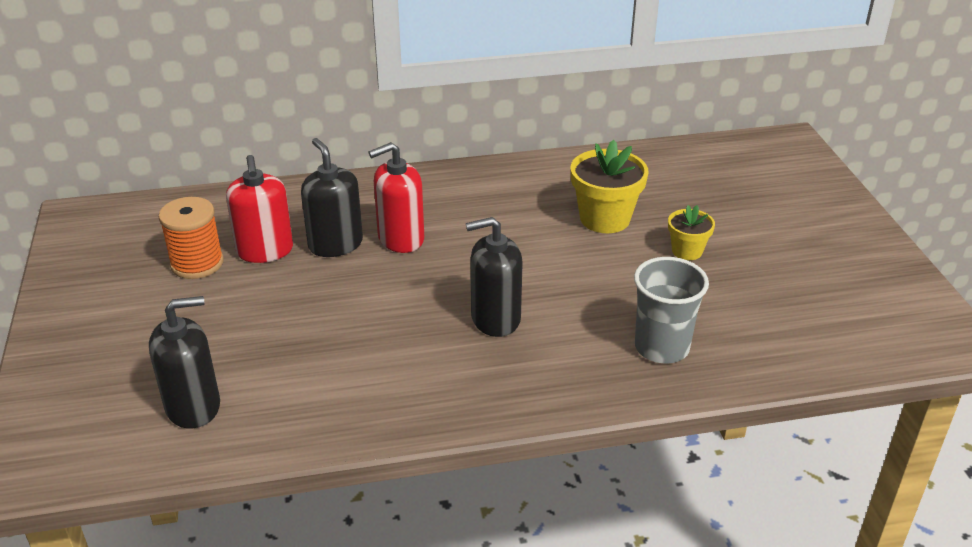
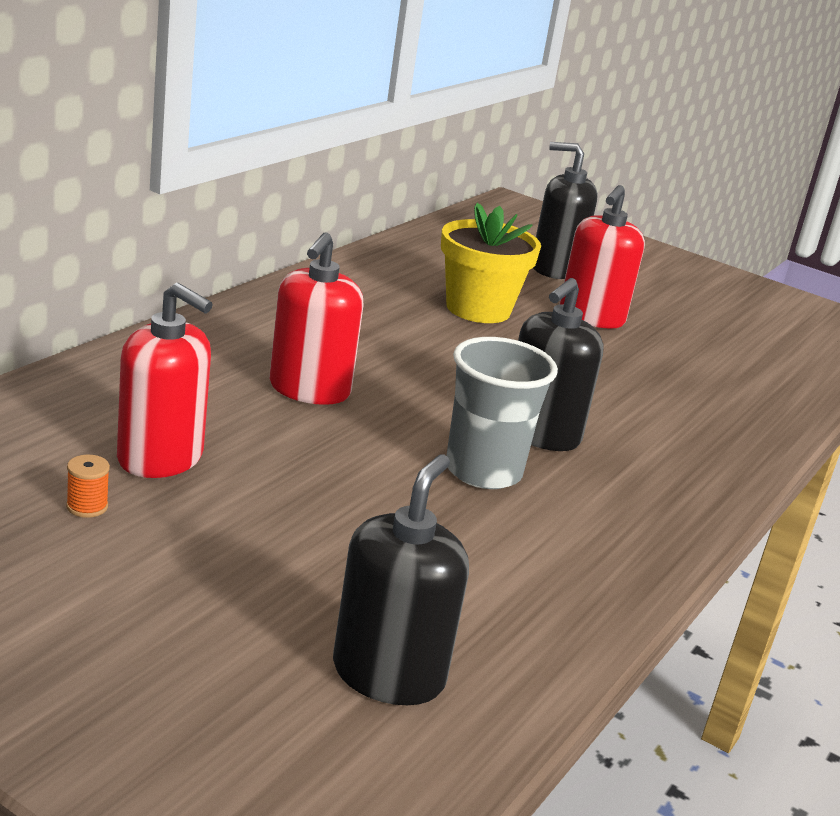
camera: 50 degrees left, 10 degrees down
(197, 263) = (87, 506): orange spool -> orange spool, size x0.43
(335, 244) = (241, 420): black soap dispenser -> black soap dispenser (555, 269)
(661, 347) = (709, 405): grey cup -> grey cup (483, 471)
(687, 251) = (591, 317): yellow flower pot -> red soap dispenser

